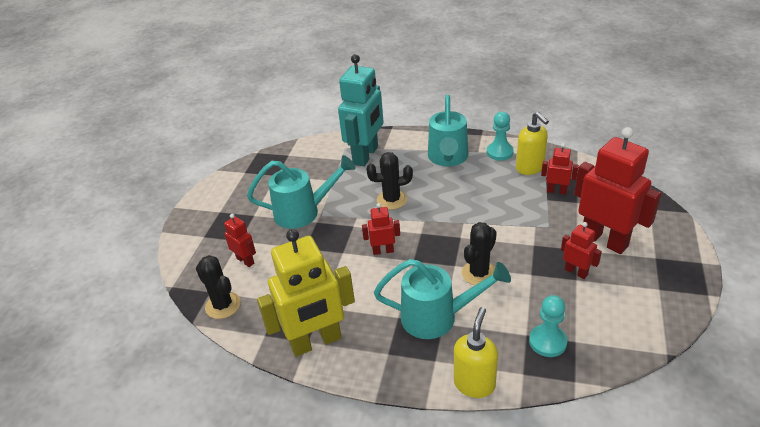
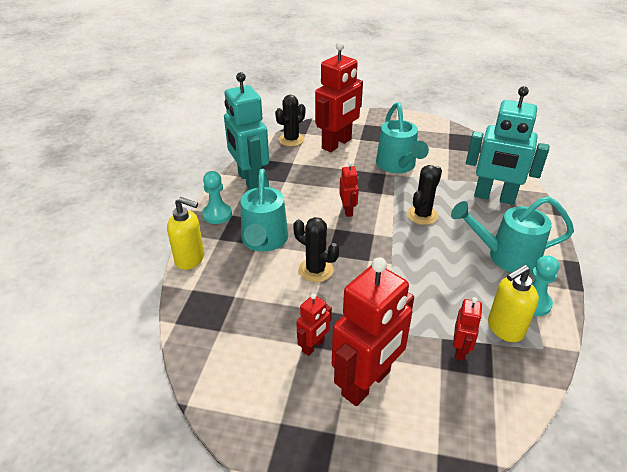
camera: 85 degrees right, 0 degrees up
(245, 260) = (337, 144): red robot -> red robot, size x2.10
(316, 342) = (249, 181): yellow robot -> turquoise robot
(392, 200) = (422, 215): black cactus -> black cactus turned 45 degrees clockwise
(547, 342) = (223, 310): turquoise pawn -> turquoise pawn (217, 214)

